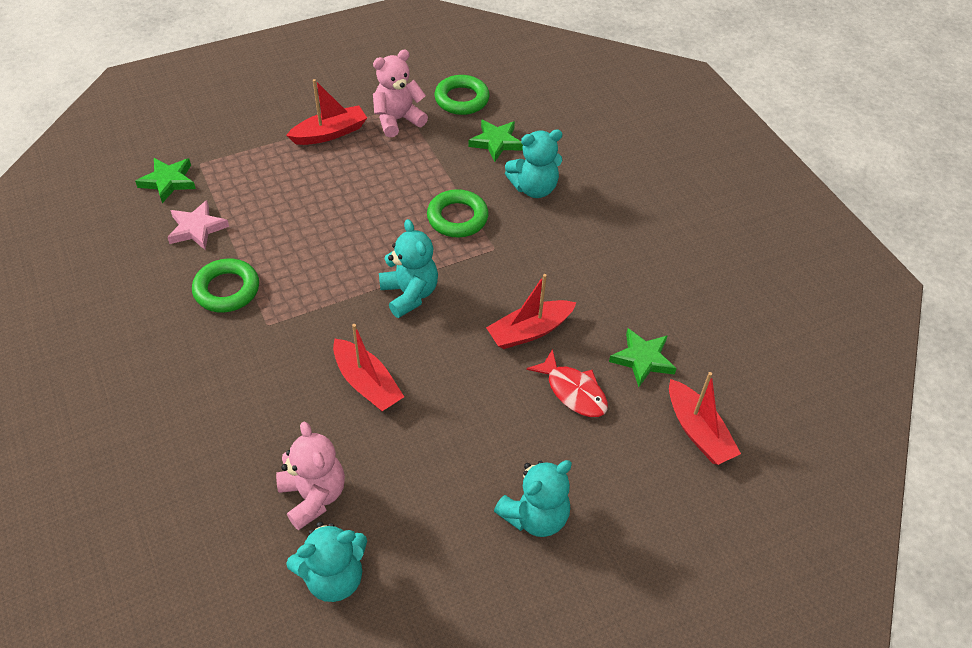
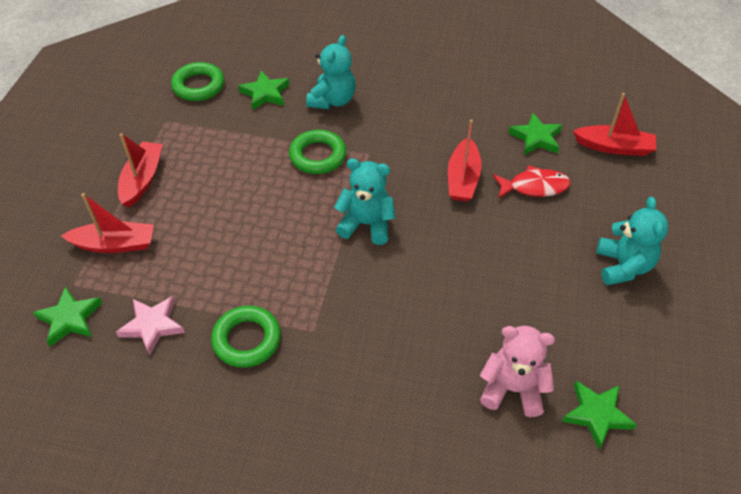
camera: 50 degrees left, 0 degrees up
(334, 577) = (596, 415): turquoise teddy bear -> green star
(367, 383) = (431, 297): red boat -> red boat (115, 244)
(398, 120) = (177, 132): pink teddy bear -> none

